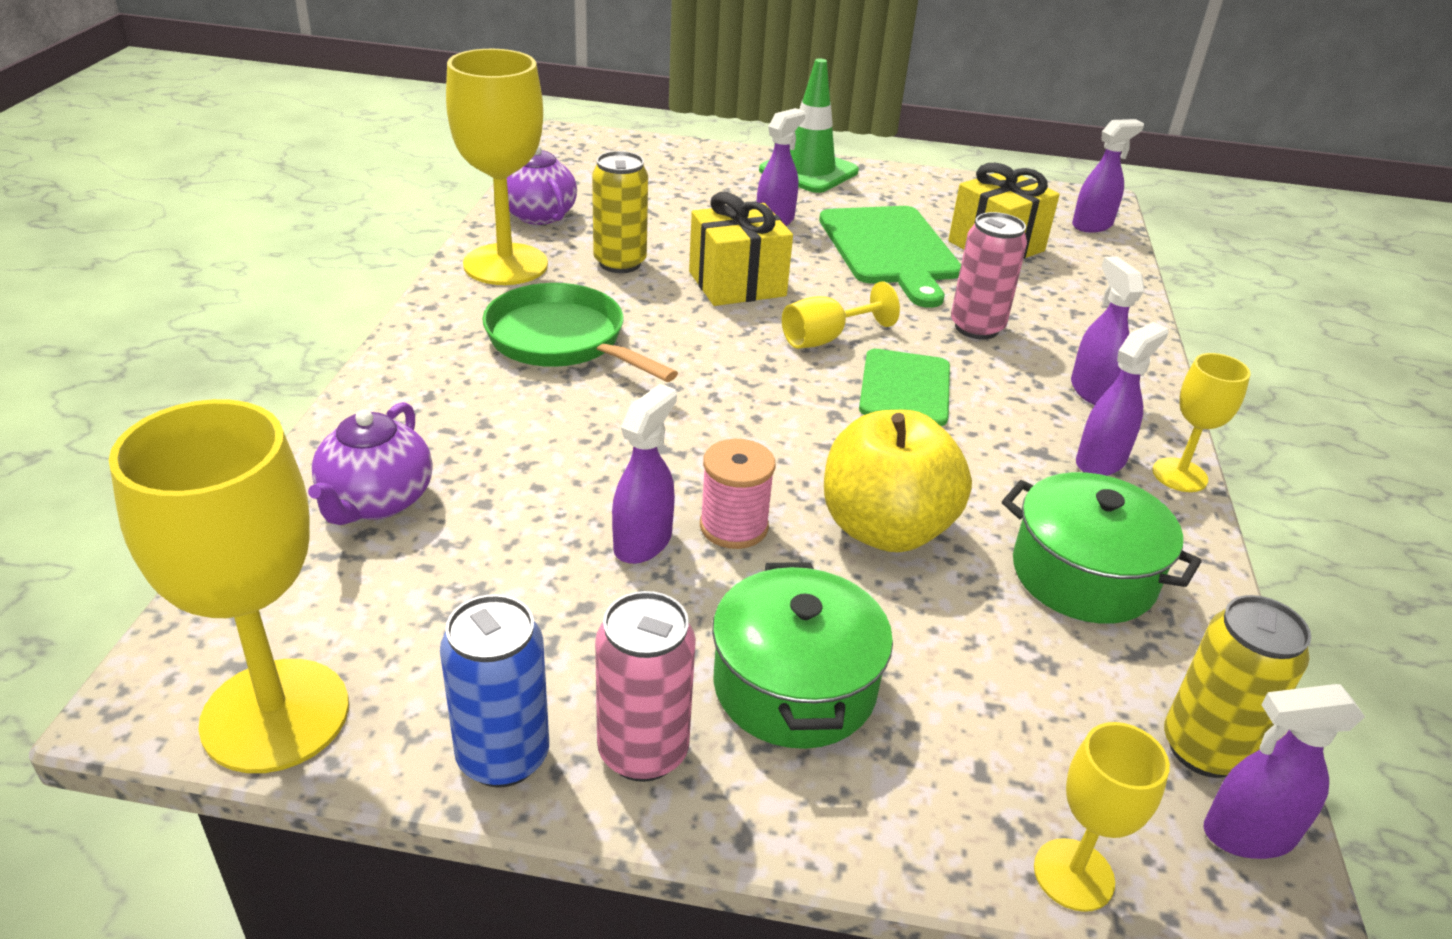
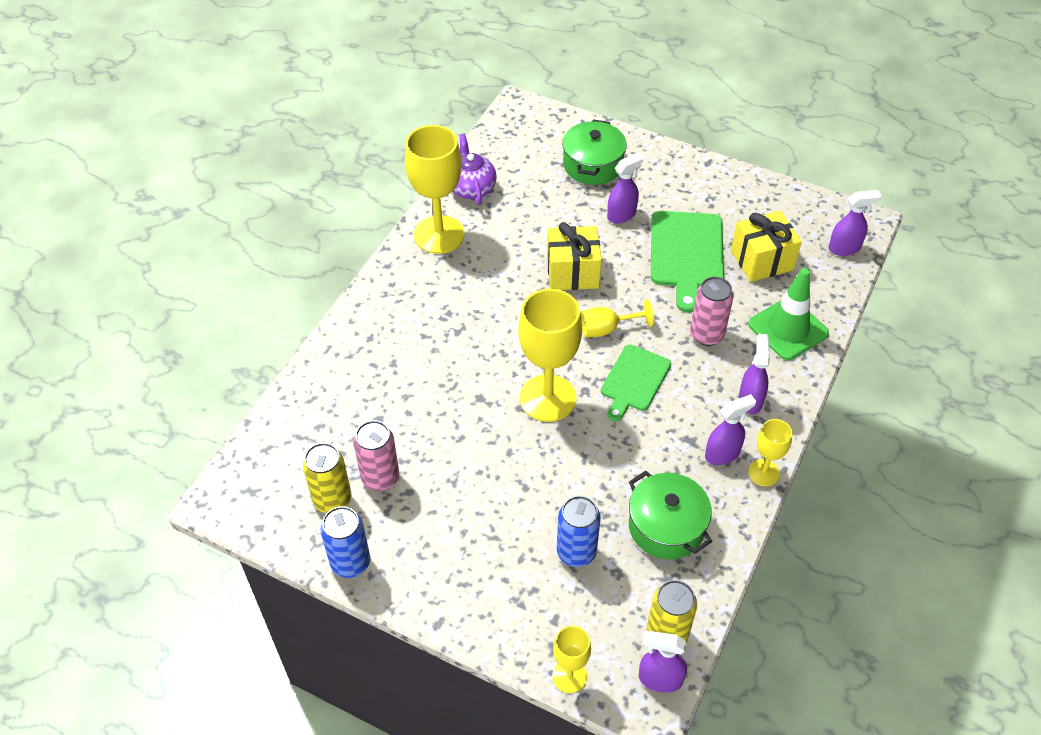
camera: 20 degrees right, 15 degrees up
(275, 715) = (263, 520): yellow goblet -> yellow goblet (548, 398)
(376, 501) = (328, 407): purple teapot -> none
(562, 340) = (452, 306): green pan -> none
(620, 263) = (507, 243): yellow can -> yellow can (332, 500)
(643, 542) = (449, 459): purple spray bottle -> none
(643, 751) = (409, 574): pink can -> pink can (380, 478)
(733, 526) = (497, 458): pink spool -> none
(794, 686) = (489, 557): green pot -> green pot (593, 165)
(808, 171) = (667, 164): green traffic cone -> green traffic cone (788, 329)
(885, 529) = (575, 476): yellow apple -> none
(954, 644) = (576, 552): none -> blue can

